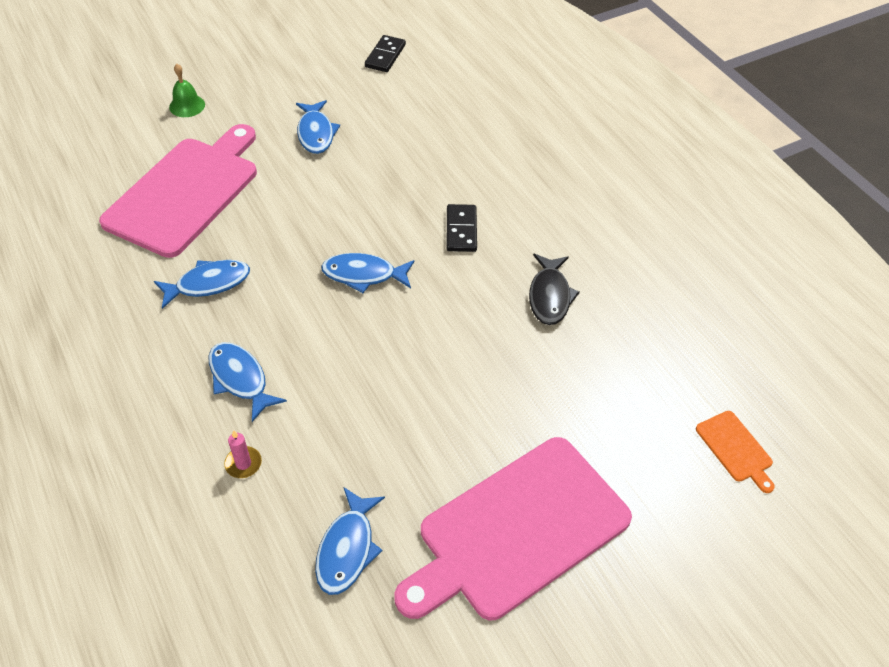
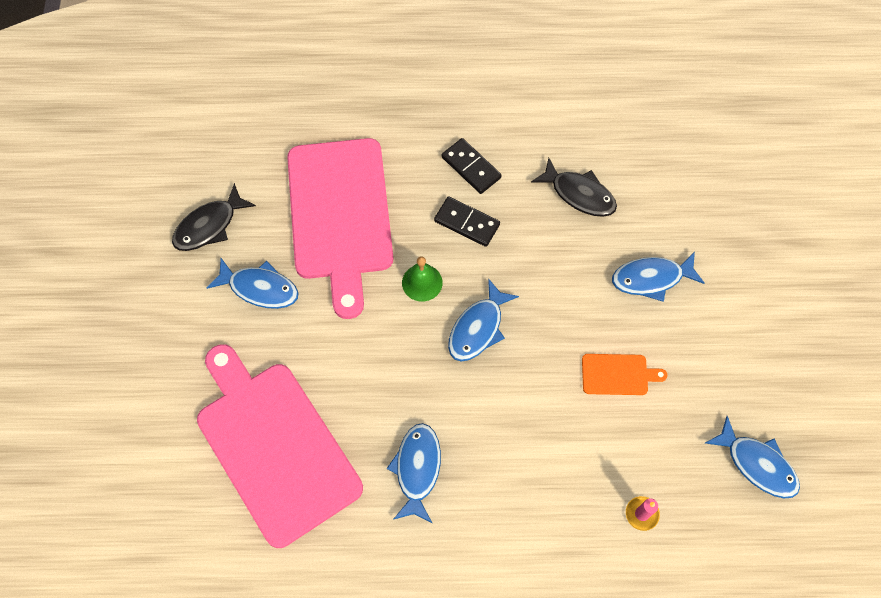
camera: 60 degrees left, 15 degrees up
(187, 106) = (134, 397): green bell -> green bell (422, 282)
(240, 379) = (549, 482): blue fish -> blue fish (651, 278)
(351, 88) = (209, 225): none -> black fish
(385, 56) = (178, 171): black domino -> black domino (471, 167)
(517, 530) = (790, 334): pink cutting board -> pink cutting board (340, 215)
(735, 449) = (783, 152): orange cutting board -> orange cutting board (618, 374)

